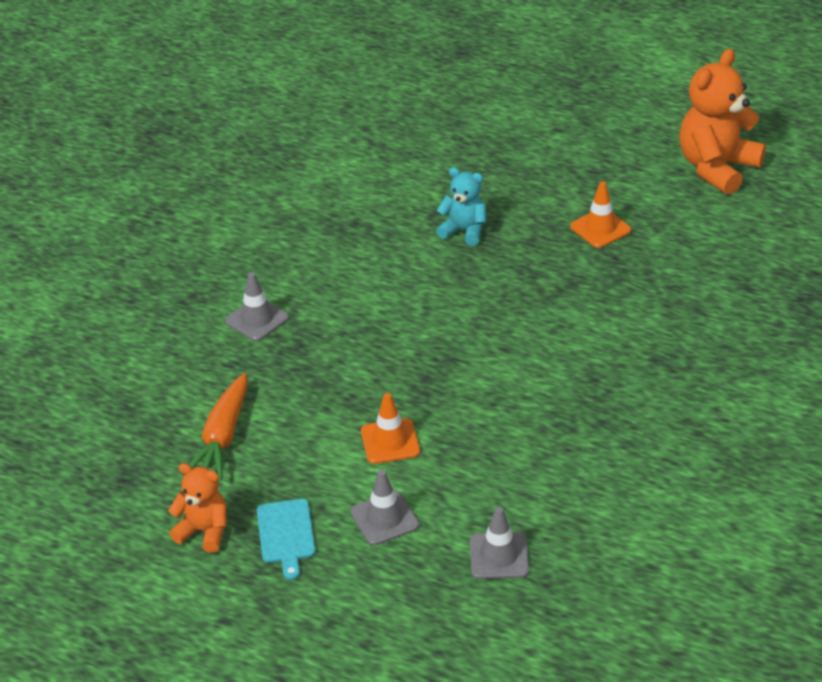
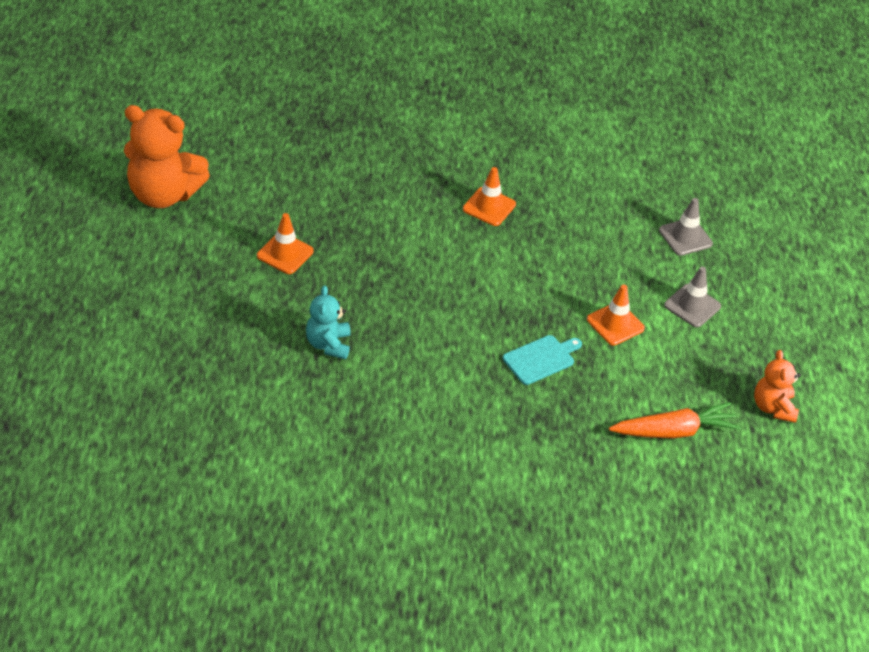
camera: 120 degrees left, 5 degrees up
(257, 319) = (523, 458): grey traffic cone -> none
(286, 534) = (743, 357): turquoise cutting board -> turquoise cutting board (541, 359)
(617, 394) = (489, 207): none -> orange traffic cone

